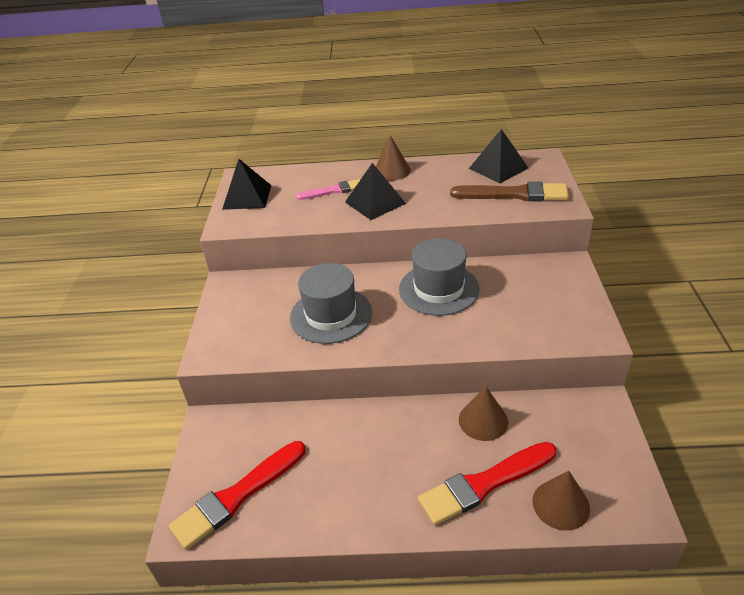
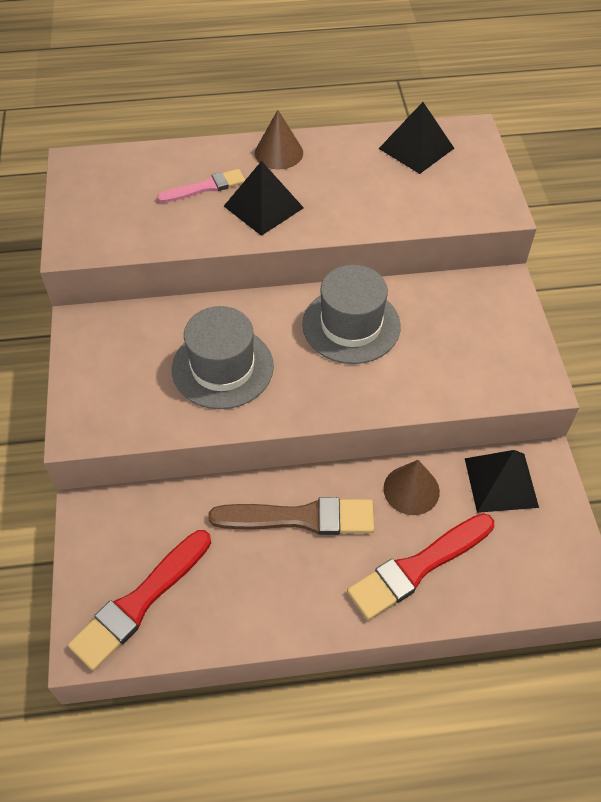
camera: 10 degrees left, 15 degrees up
(247, 197) = (90, 198): black pyramid -> black pyramid (501, 482)
(514, 194) = (439, 192): brown brush -> brown brush (300, 518)
(561, 504) = (500, 585): brown cone -> none

